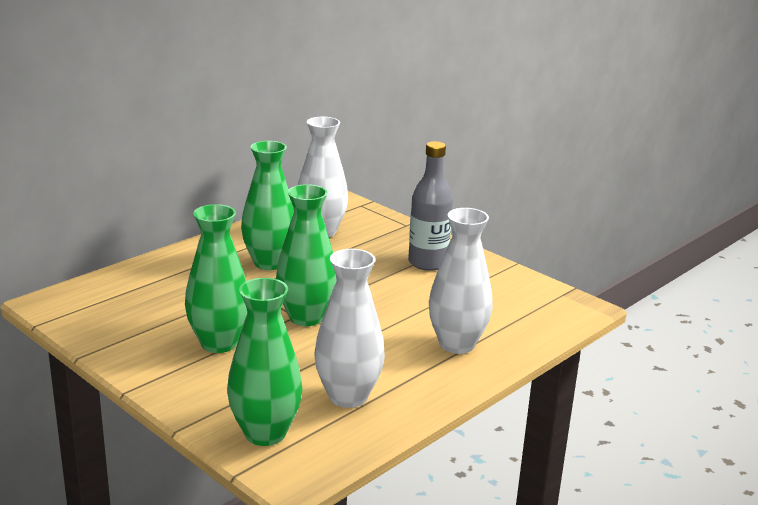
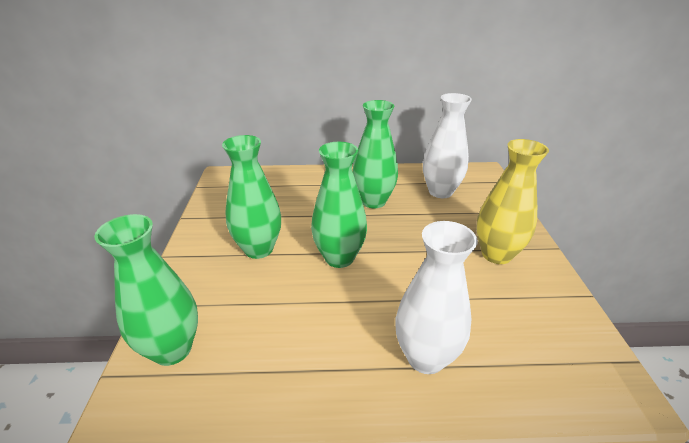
camera: 45 degrees right, 10 degrees up
(348, 396) = (269, 354): white vase -> none
(427, 263) = (496, 254): grey bottle -> yellow vase

